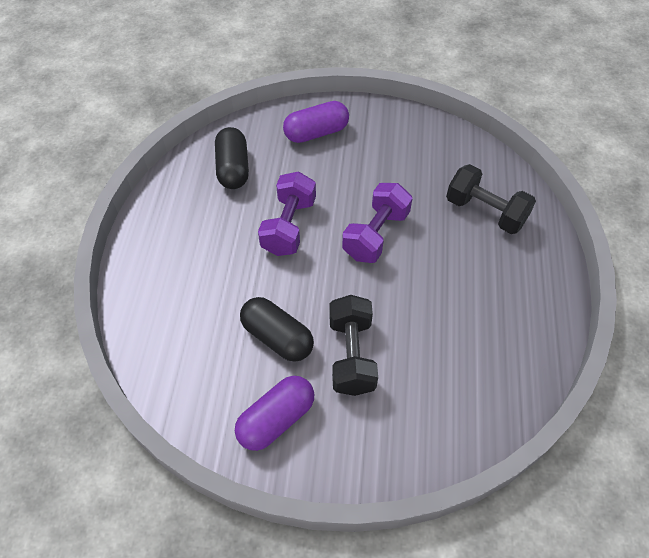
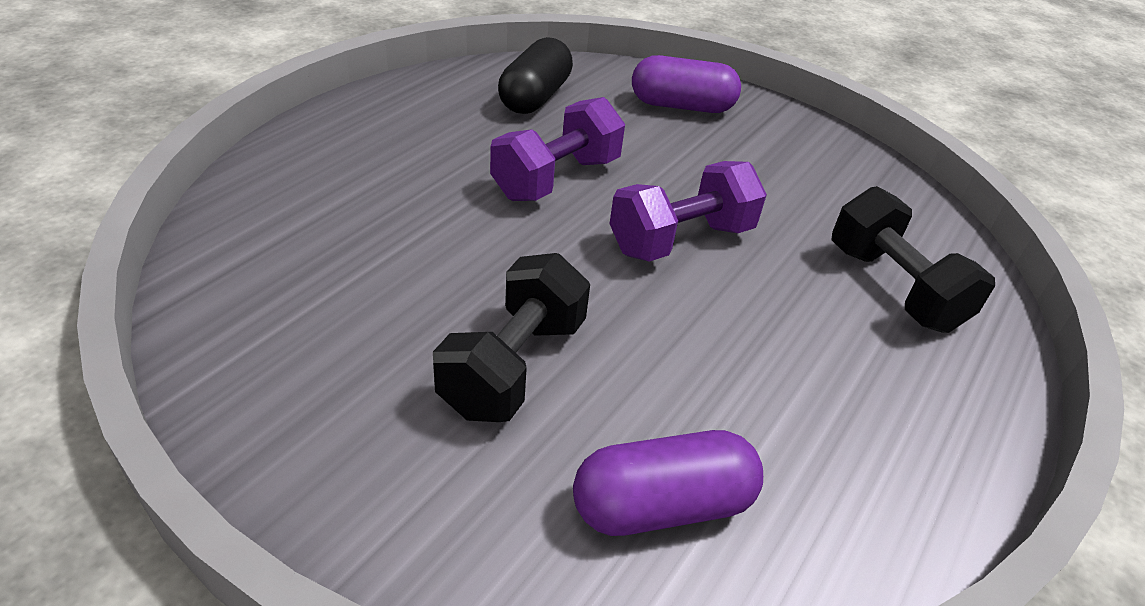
camera: 25 degrees right, 15 degrees down
(276, 419) = (314, 389): purple capsule -> purple capsule (662, 505)
(277, 337) = (420, 289): black capsule -> none

